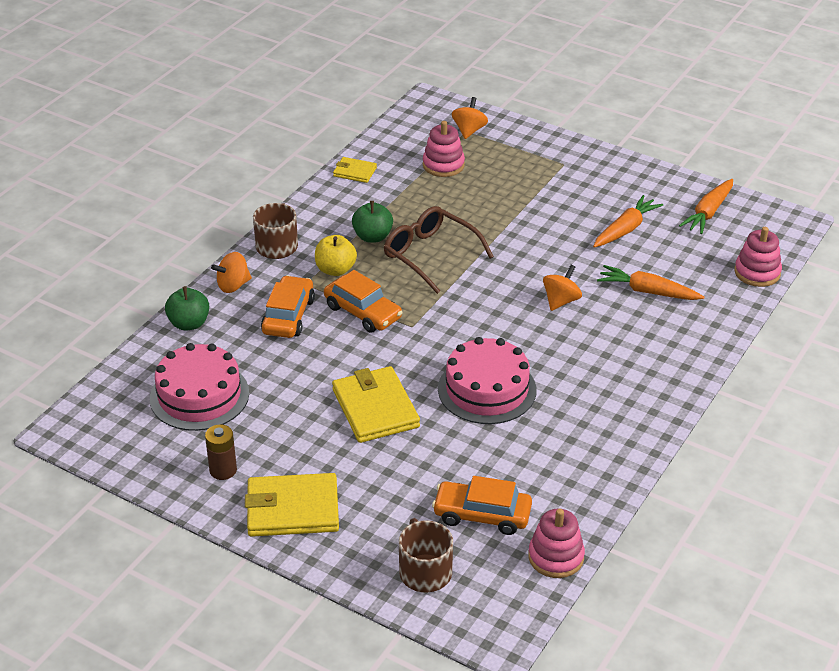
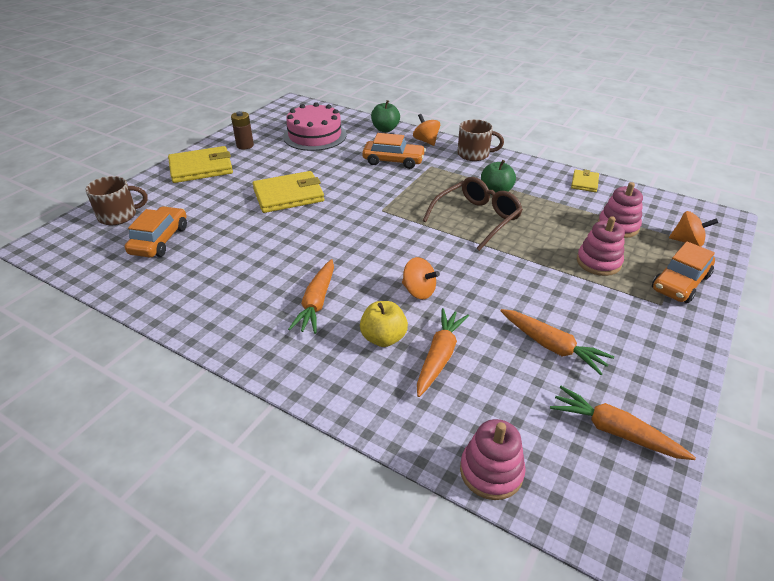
camera: 90 degrees right, 0 degrees up
(292, 509) = (201, 168): yellow wallet -> yellow wallet turned 75 degrees clockwise
(335, 269) = (449, 177): yellow apple -> yellow apple (383, 338)
(363, 312) = (398, 189): orange car -> orange car (680, 282)
(487, 389) = (299, 245): pink cake -> none
(556, 557) = (97, 274): pink stacking toy -> pink stacking toy (598, 262)
(586, 369) = (316, 302): none -> orange carrot

